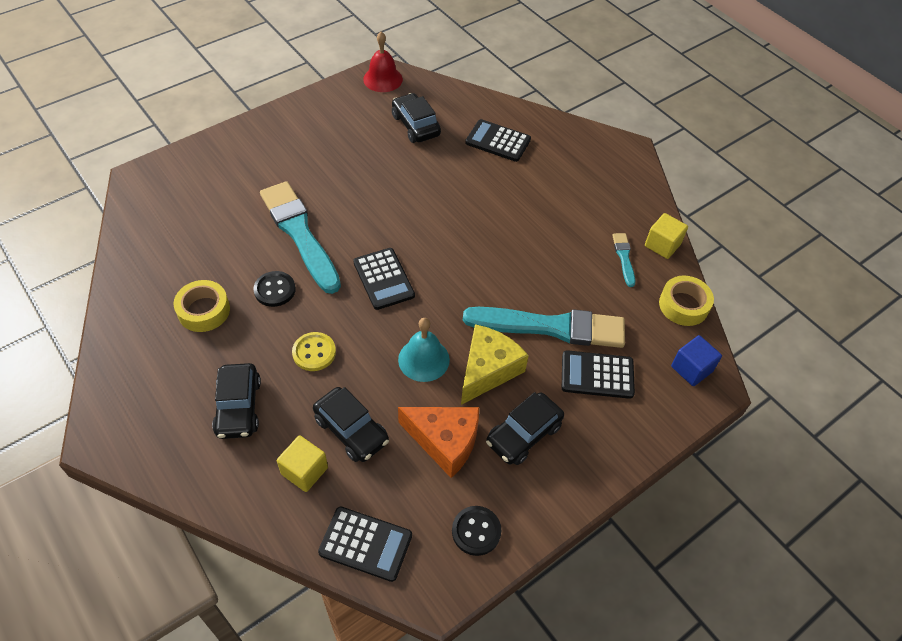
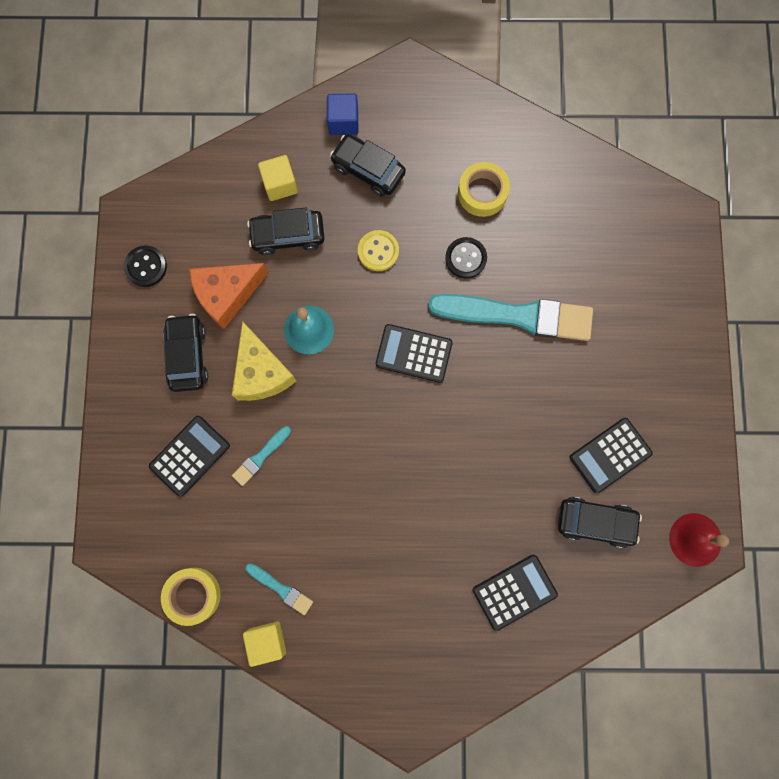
camera: 130 degrees right, 25 degrees up
(365, 544) = (195, 191): black calculator -> black calculator (610, 455)
(551, 327) = (260, 457): turquoise brush -> turquoise brush, size x0.44
(691, 369) = (134, 540): blue cube -> blue cube (343, 122)

